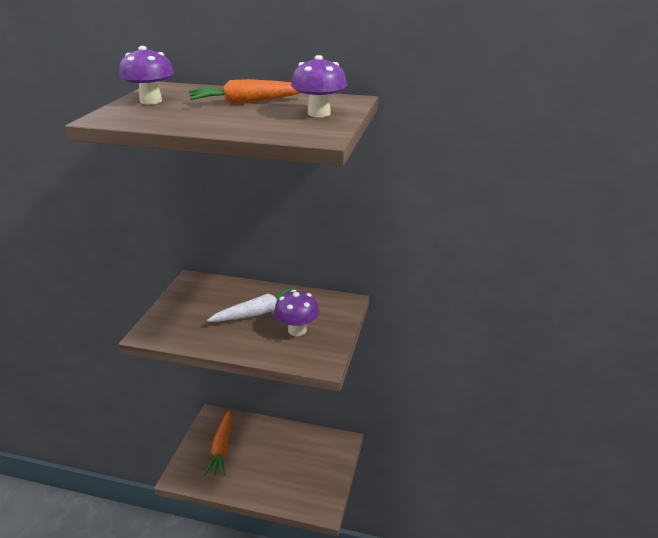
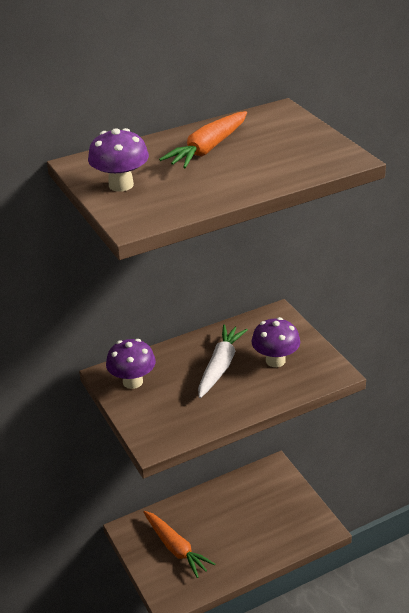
camera: 40 degrees left, 5 degrees up
(319, 113) = (293, 136): purple mushroom -> purple mushroom (132, 382)

